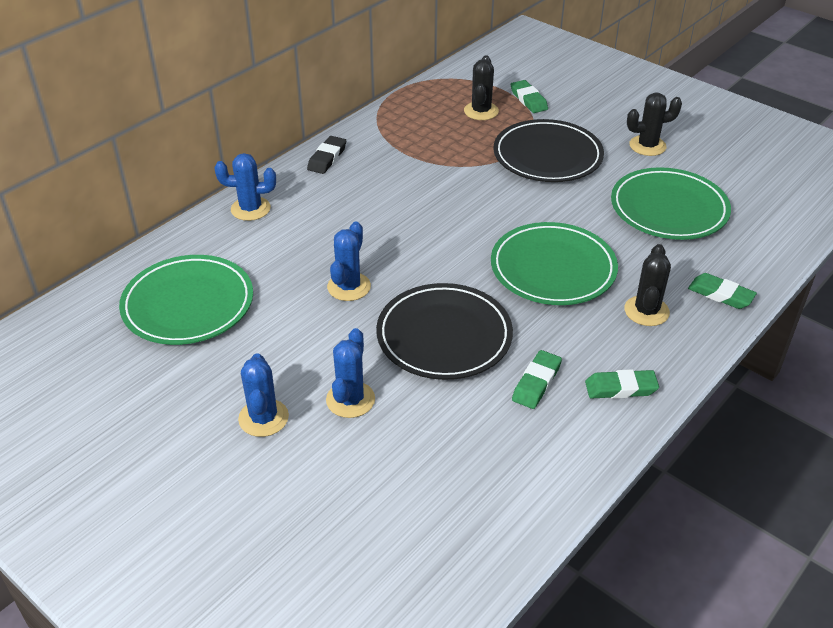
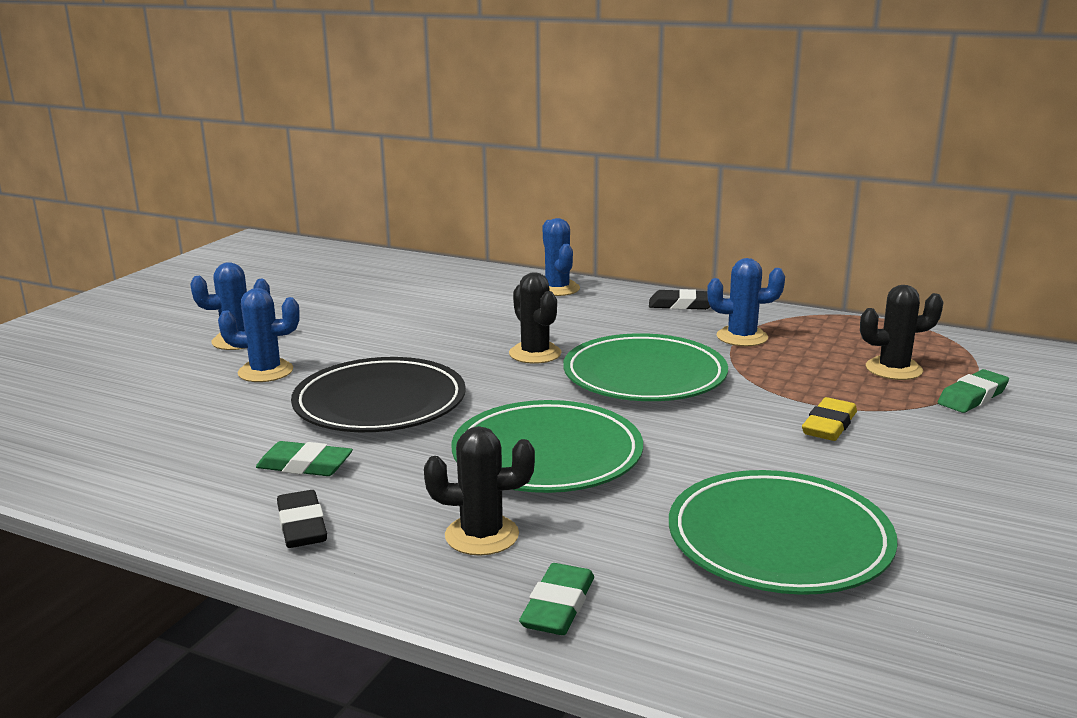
camera: 75 degrees right, 20 degrees down
(188, 304) = (392, 290): green plate -> green plate (644, 376)
(349, 287) = (448, 347): blue cactus -> blue cactus (742, 337)
(547, 156) = (829, 425): black plate -> yellow eraser
(620, 388) = (302, 525): green eraser -> black eraser
(647, 146) = (961, 507): black cactus -> black cactus (535, 353)

